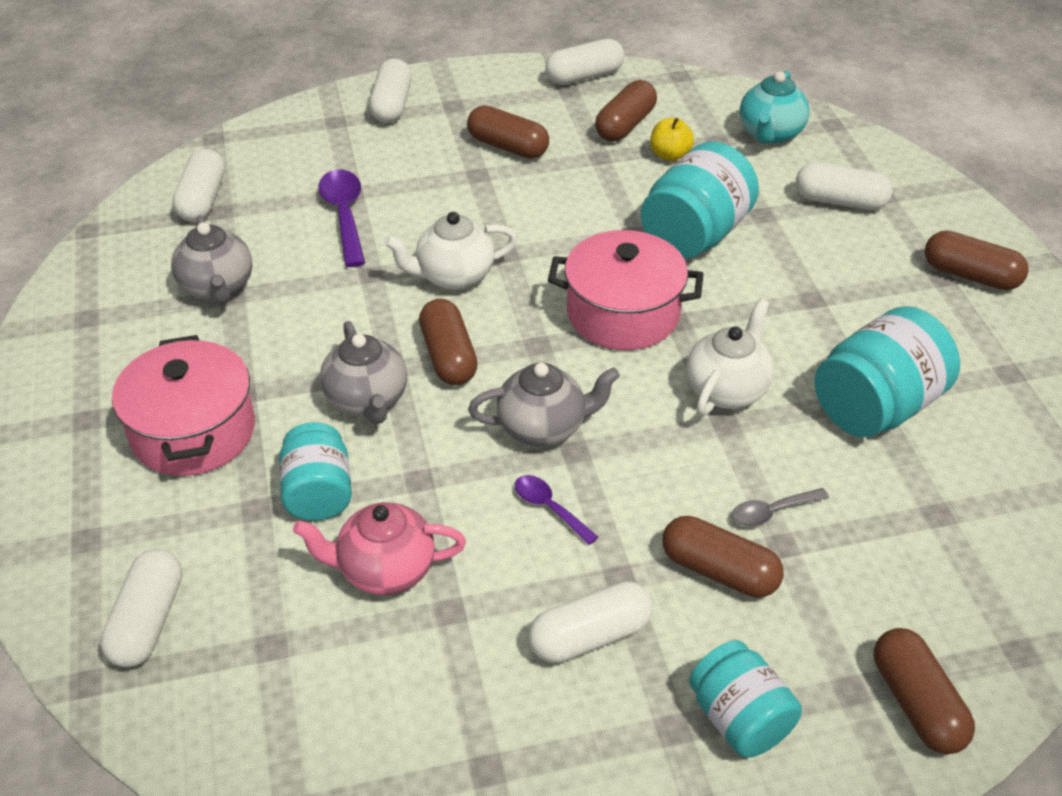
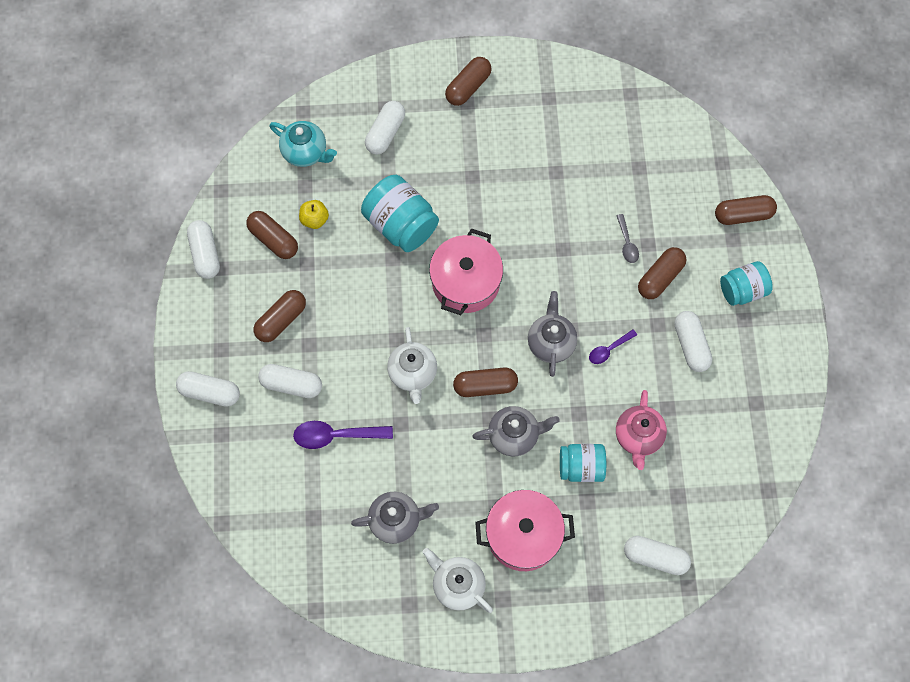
camera: 80 degrees left, 25 degrees up
(202, 200) = (297, 530): white capsule -> white capsule (291, 384)
(727, 389) = (538, 241): white teapot -> white teapot (457, 585)
(876, 406) = (563, 171): turquoise jar -> none

